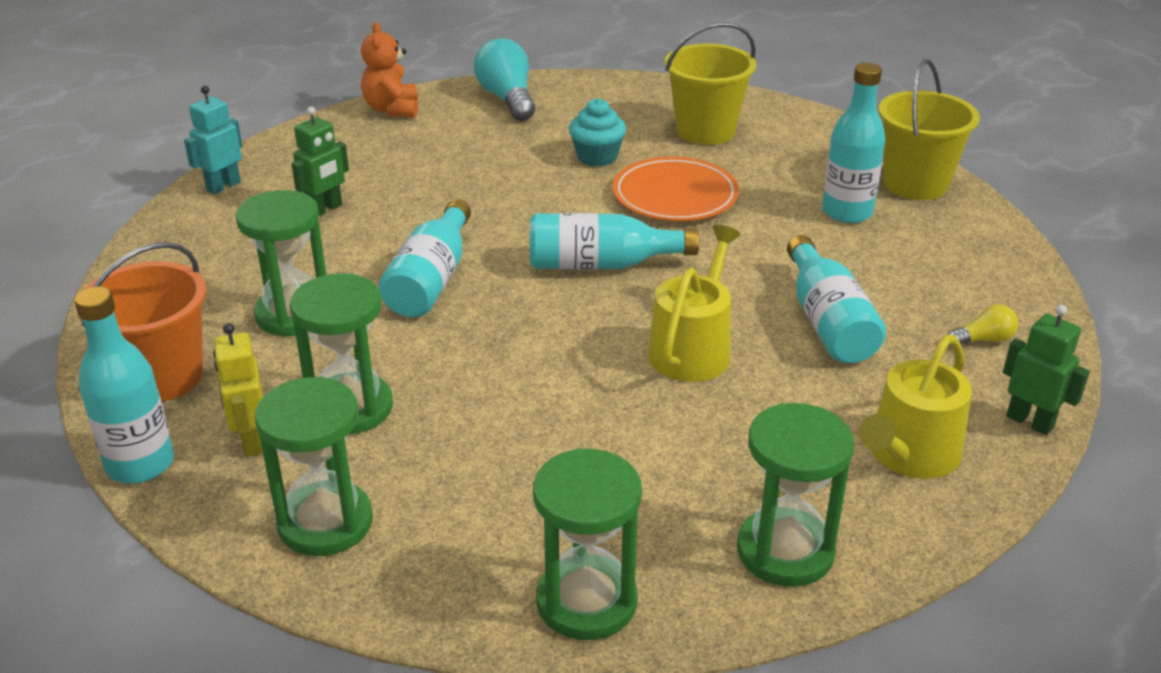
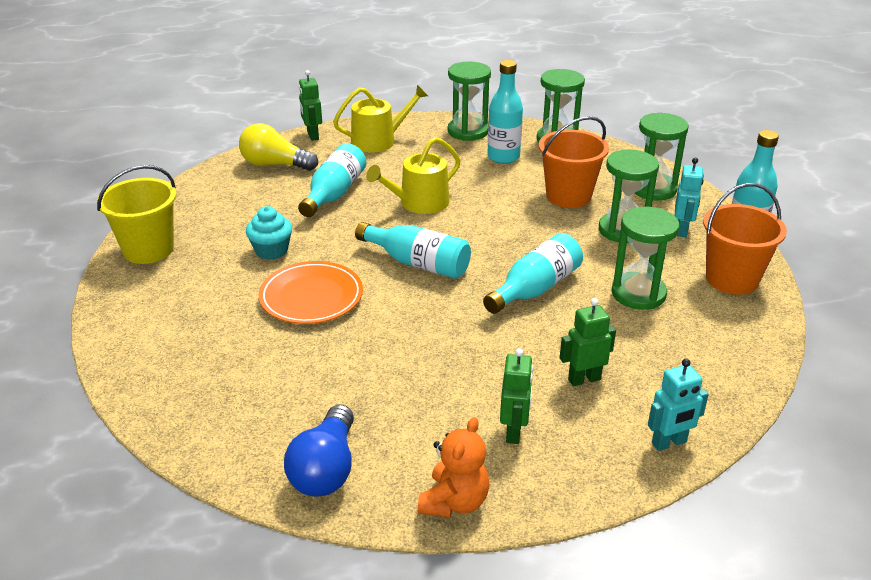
camera: 150 degrees left, 0 degrees up
(251, 441) = (682, 230): yellow robot -> turquoise robot
(372, 156) = (514, 432): none -> green robot
(473, 448) = (568, 196): none -> orange bucket
(507, 99) = (325, 469): turquoise light bulb -> blue light bulb
(597, 157) = (324, 355): turquoise cupcake -> turquoise cupcake (271, 250)
(705, 131) = (207, 350): yellow bucket -> none
(847, 212) = (223, 246): turquoise bottle -> turquoise bottle (503, 157)
(984, 340) = (275, 165): yellow light bulb -> yellow light bulb, size x2.01

